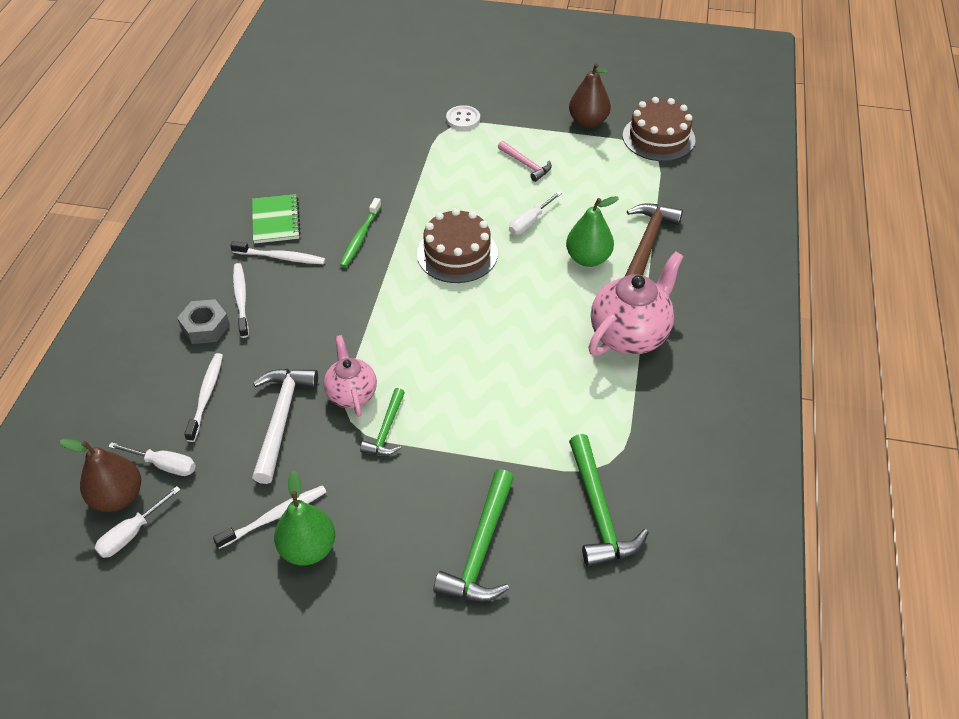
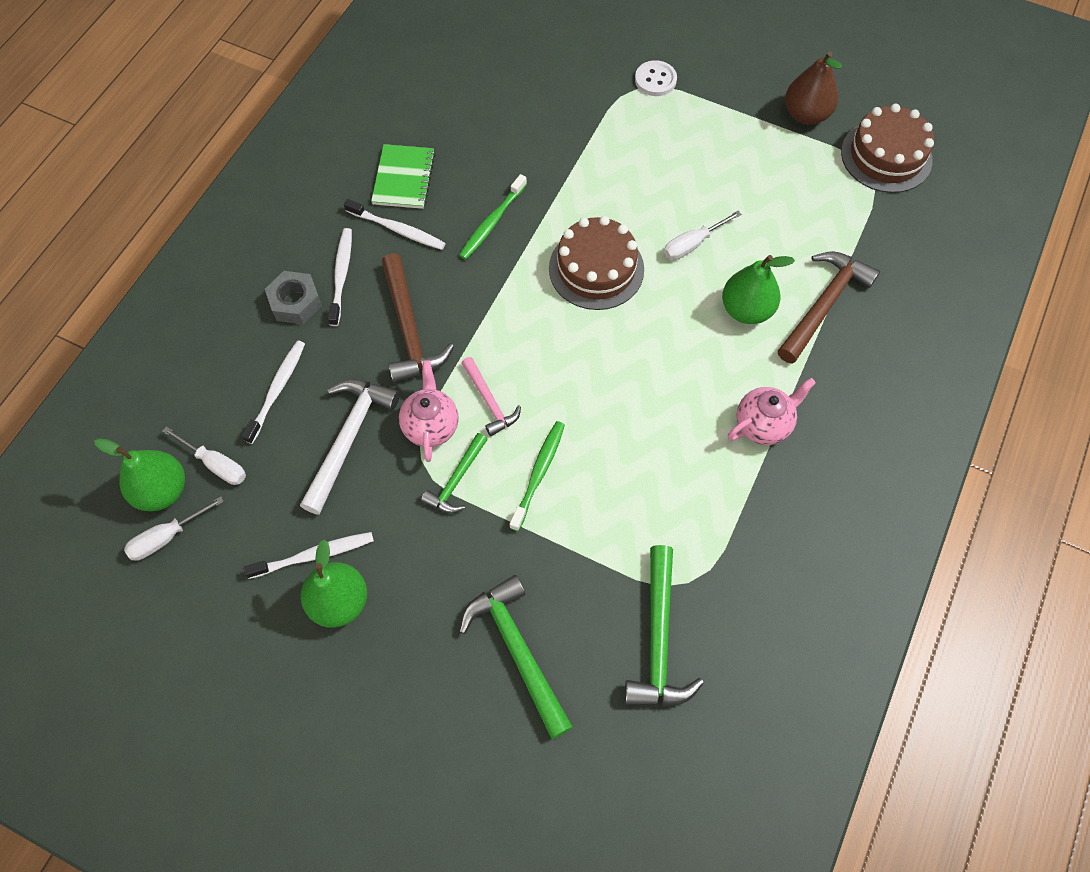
camera: 15 degrees right, 15 degrees up
(118, 497) = (162, 490): brown pear -> green pear
(312, 327) = (409, 330): none -> brown hammer
(456, 410) = (538, 474): none -> green toothbrush
(480, 549) = (518, 650): green hammer -> green hammer turned 120 degrees clockwise
(526, 165) = (712, 162): pink hammer -> pink hammer (489, 402)
(629, 335) = (763, 424): pink teapot -> pink teapot, size x0.61

